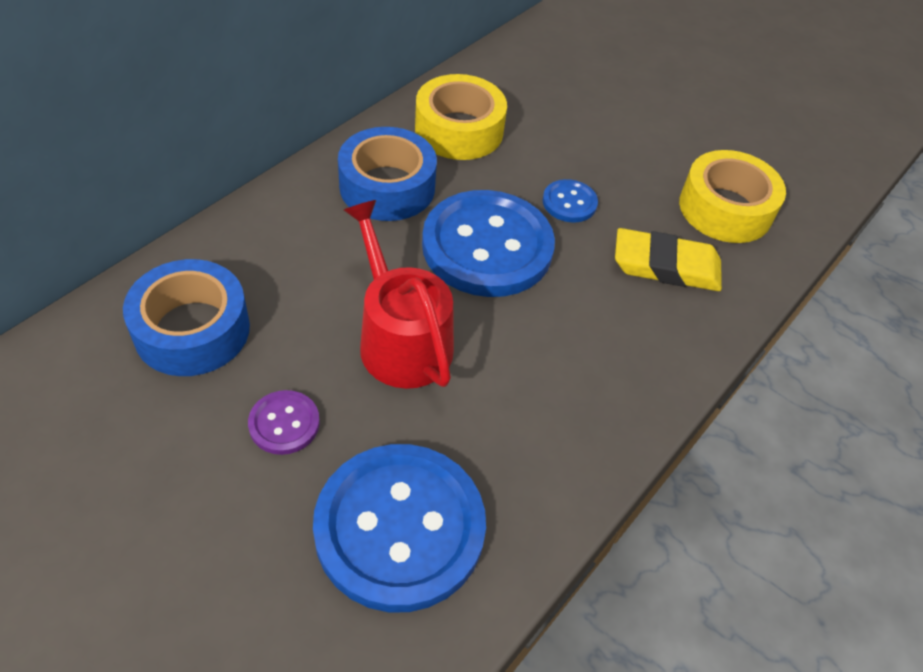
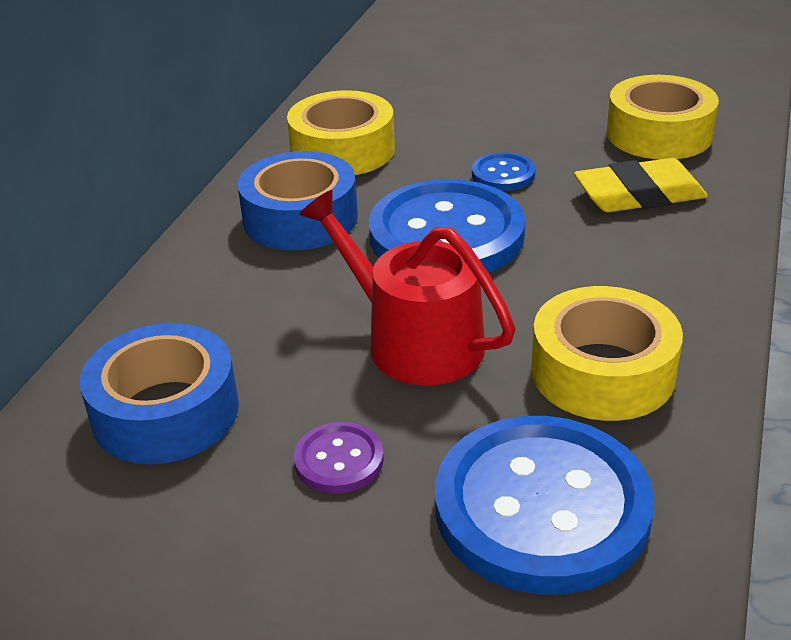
camera: 15 degrees left, 15 degrees down
(522, 427) = (602, 372): none -> yellow tape

